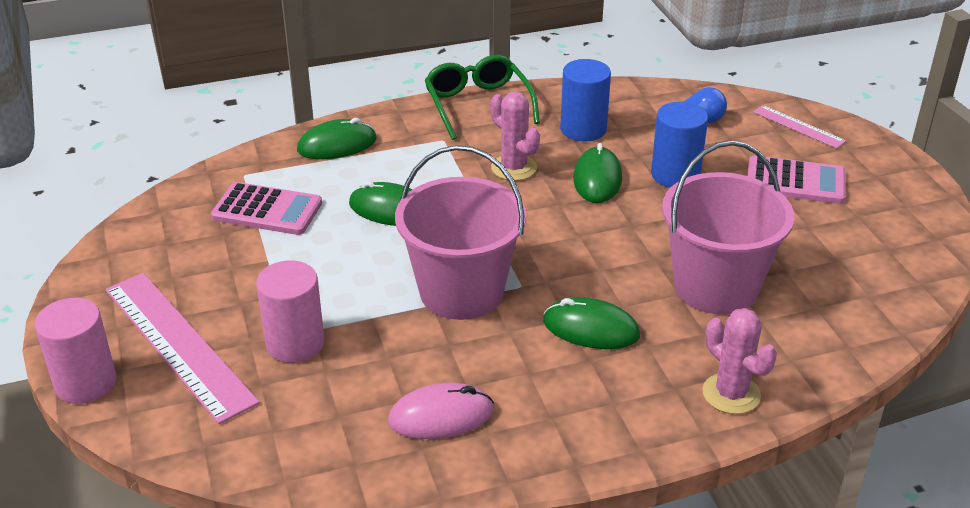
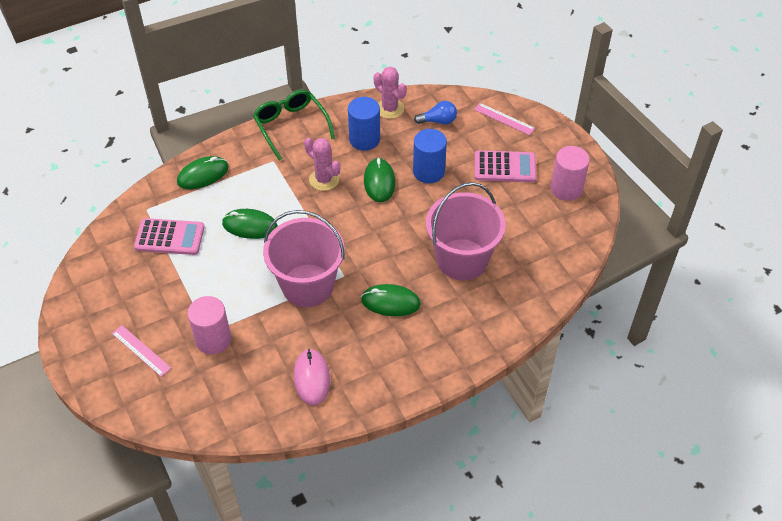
camera: 10 degrees left, 15 degrees up
(85, 383) = (92, 387): pink cylinder -> pink cylinder (566, 189)
(178, 344) = (141, 350): pink ruler -> pink ruler, size x0.50
(441, 416) = (312, 378): pink mouse -> pink mouse turned 75 degrees counterclockwise
(731, 394) = (477, 337): pink cactus -> pink cactus (390, 108)

